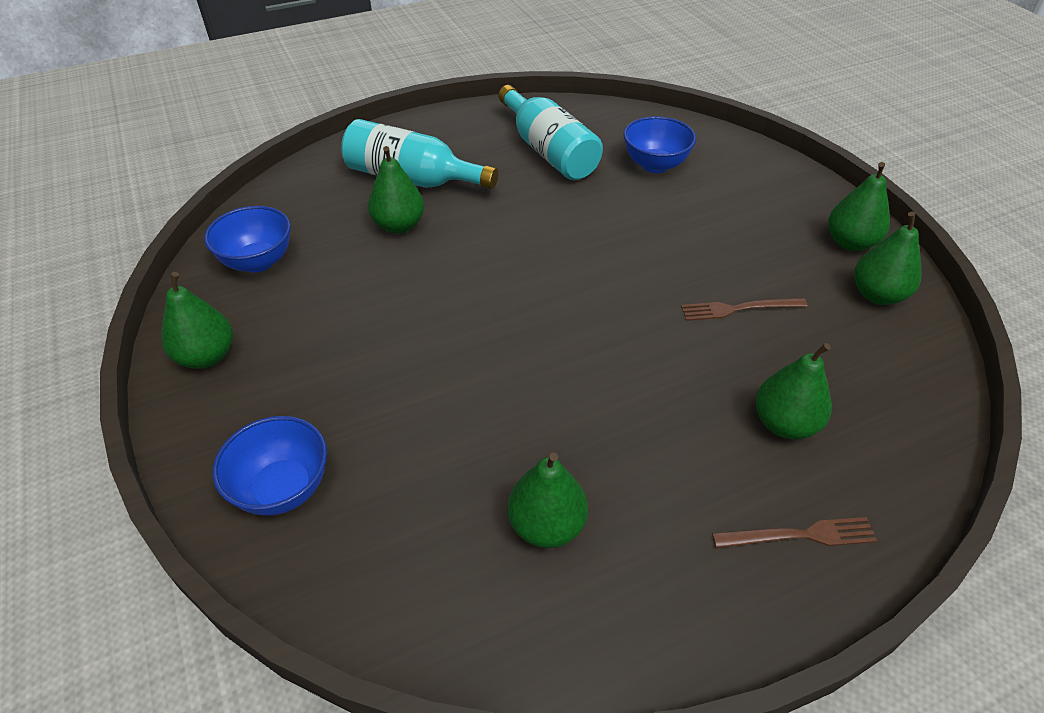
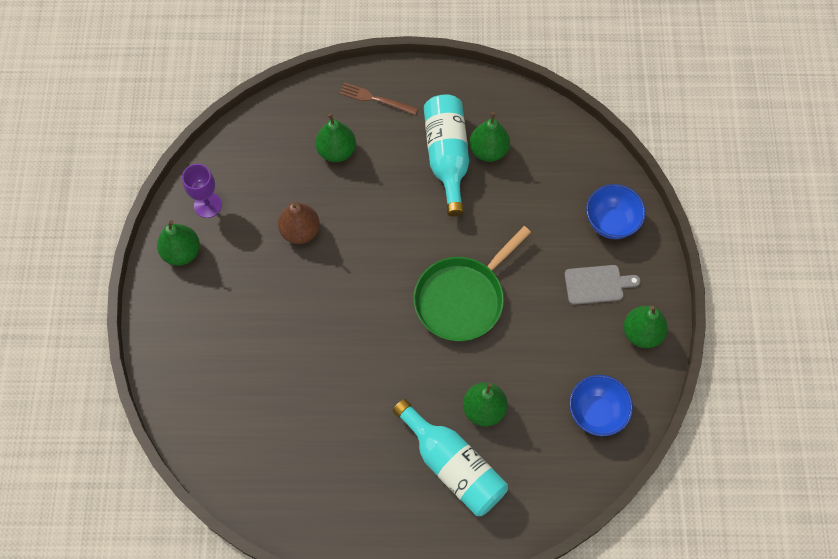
camera: 155 degrees left, 20 degrees up
(287, 391) = (597, 284): none -> grey cutting board
(478, 311) = (462, 299): none -> green pan
(548, 151) = (324, 454): turquoise bottle -> turquoise bottle (447, 157)
(655, 165) = (251, 396): blue bowl -> none
(739, 309) = (300, 231): brown fork -> brown pear
(877, 295) = (208, 205): green pear -> purple goblet

